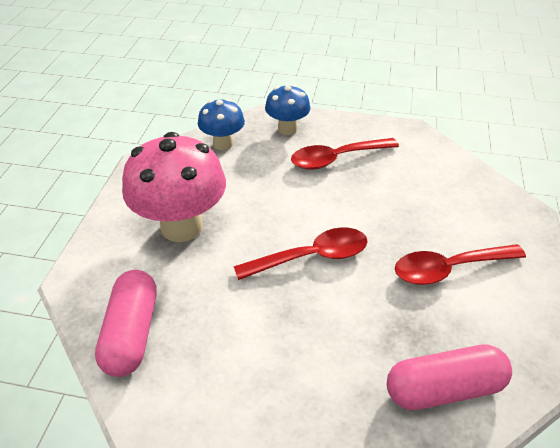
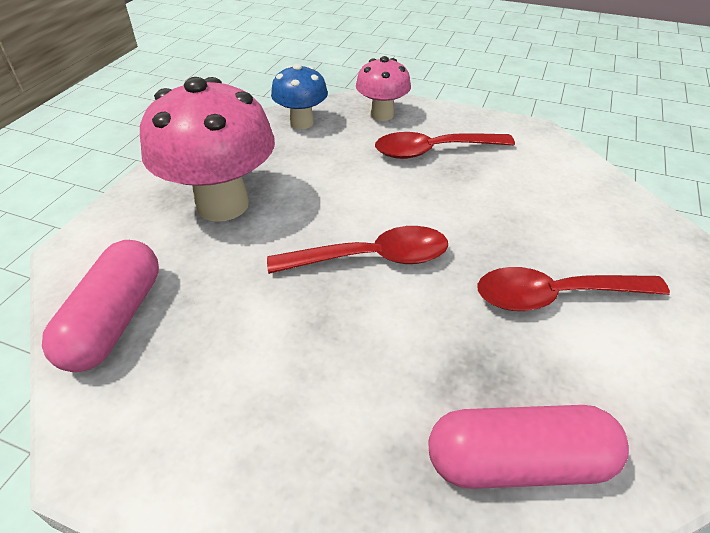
camera: 10 degrees right, 0 degrees up
(287, 129) = (382, 115): blue mushroom -> pink mushroom

